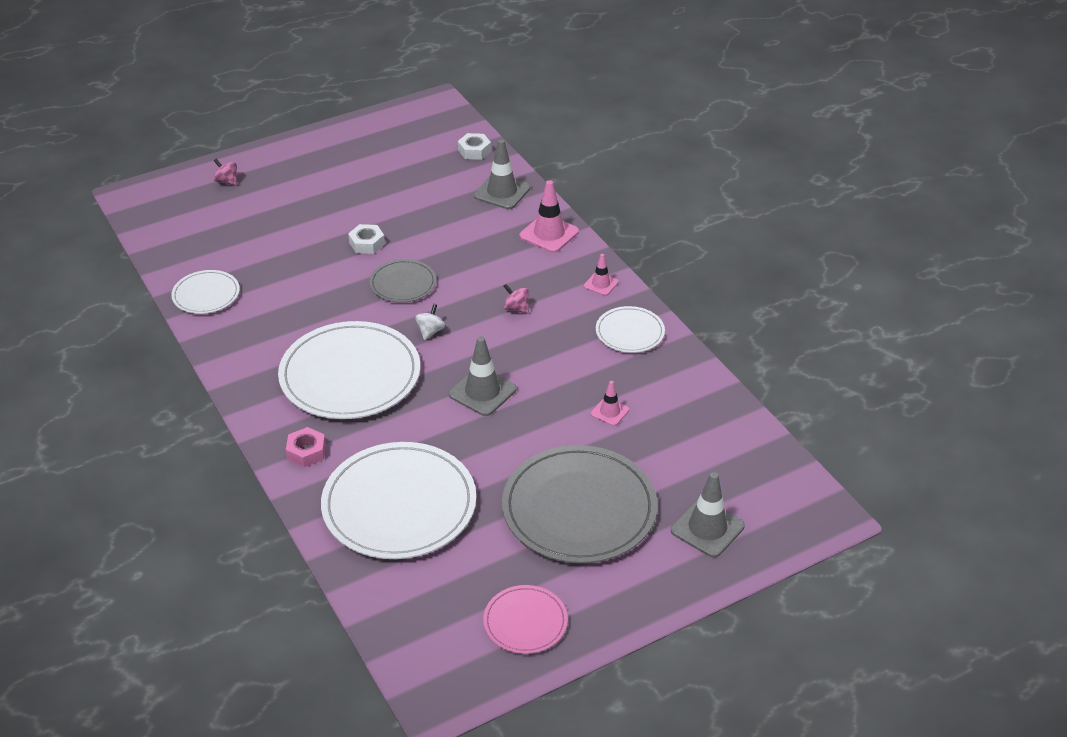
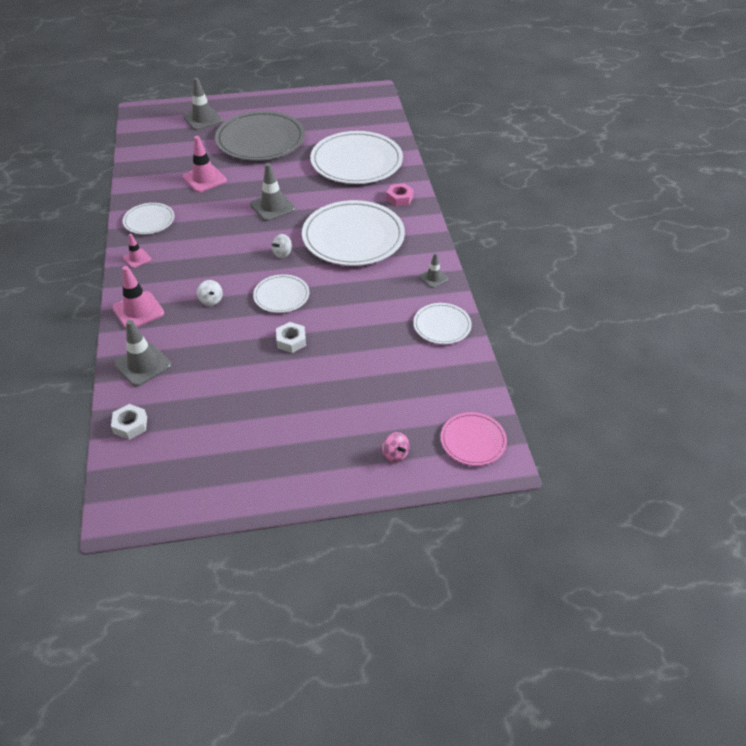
camera: 160 degrees left, 5 degrees up
(228, 346) = (433, 278): none -> grey traffic cone
(403, 283) = (281, 296): grey plate -> white plate
(479, 261) = (211, 300): none -> white spinning top
(516, 308) = (211, 255): pink spinning top -> none
(525, 622) = (319, 106): pink plate -> pink plate (473, 440)
(610, 412) = (204, 179): pink traffic cone -> pink traffic cone, size x1.75

